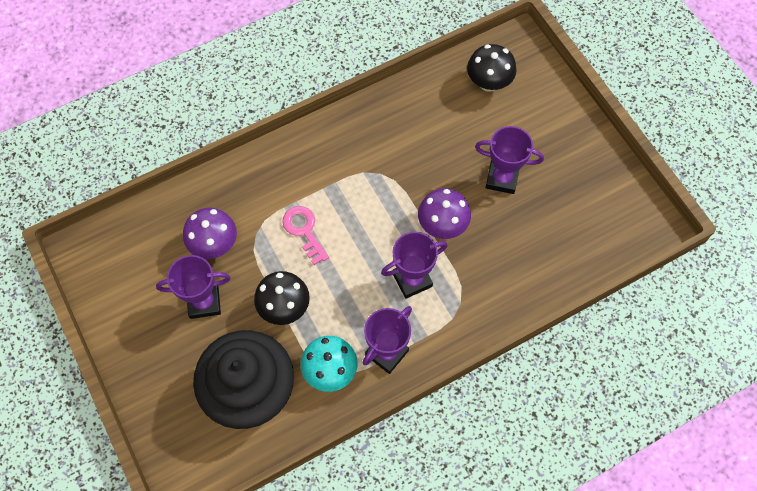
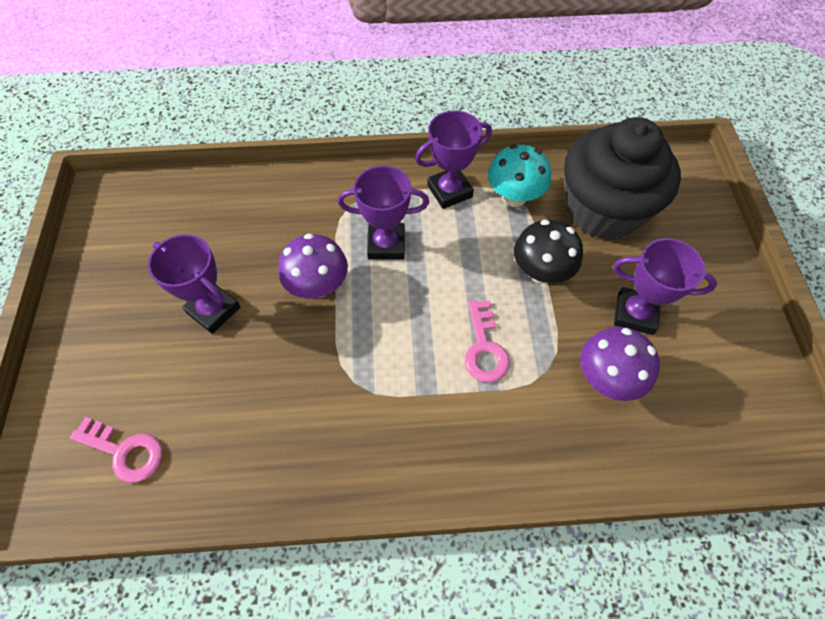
camera: 155 degrees left, 5 degrees down
(488, 83) = (125, 451): black mushroom -> pink key

